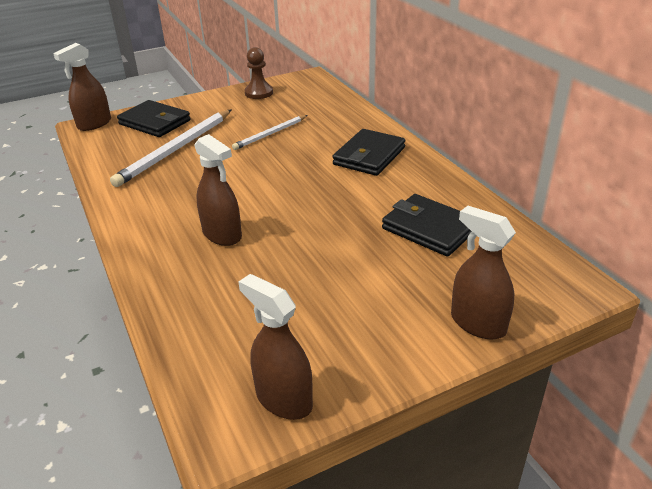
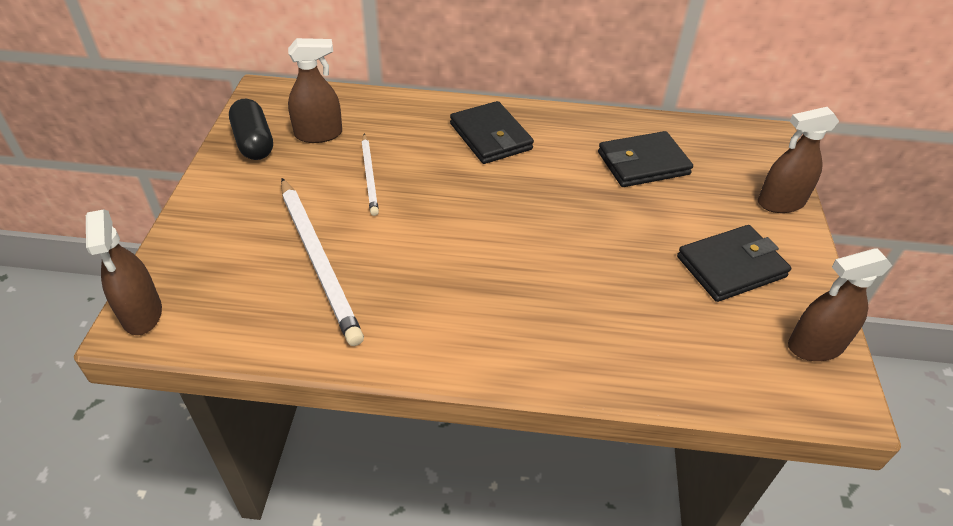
camera: 60 degrees left, 10 degrees up
(155, 122) = (217, 254): black wallet -> black wallet (731, 267)
(222, 235) = (545, 292): brown spray bottle -> brown spray bottle (319, 134)
(259, 93) = (254, 142): brown pawn -> black capsule

